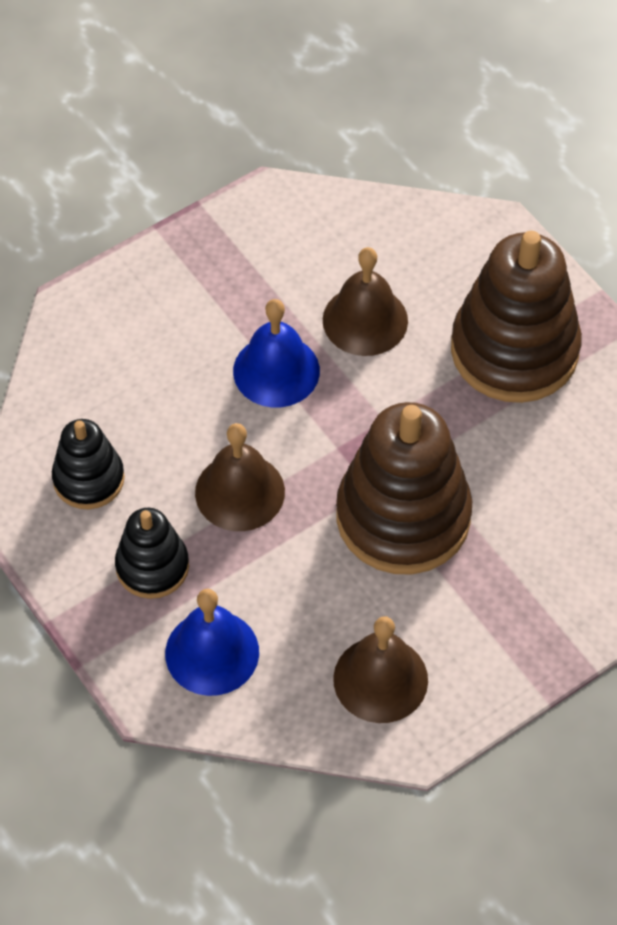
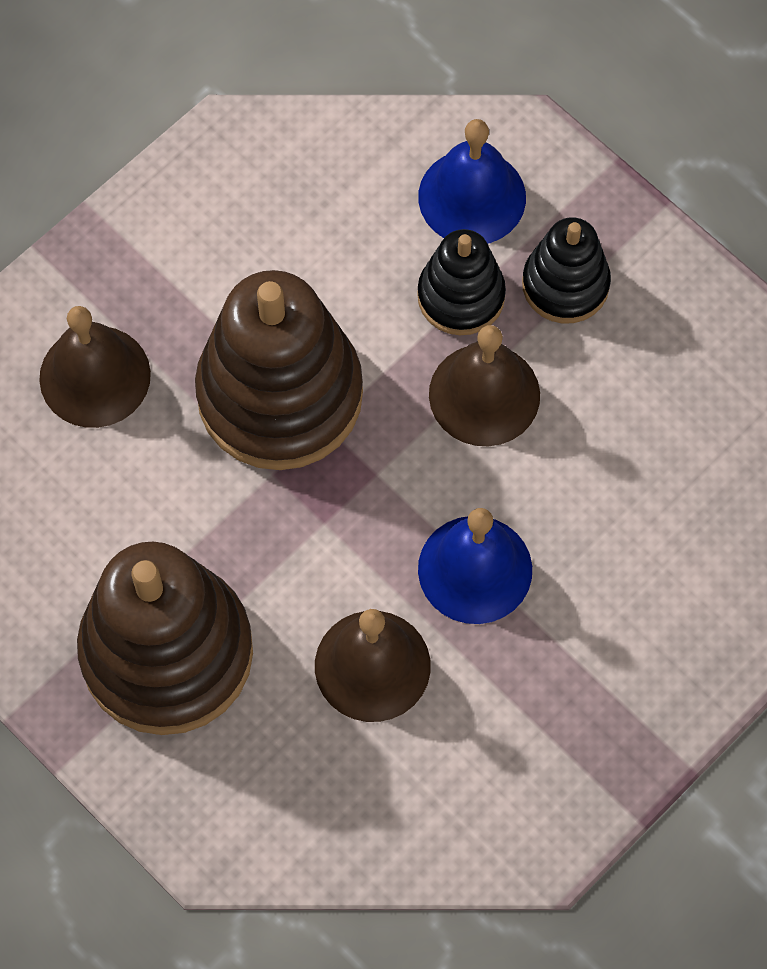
camera: 170 degrees right, 10 degrees up
(88, 479) = (672, 381): black stacking toy -> black stacking toy (461, 296)
(380, 679) = (276, 197): brown bell -> brown bell (95, 376)

